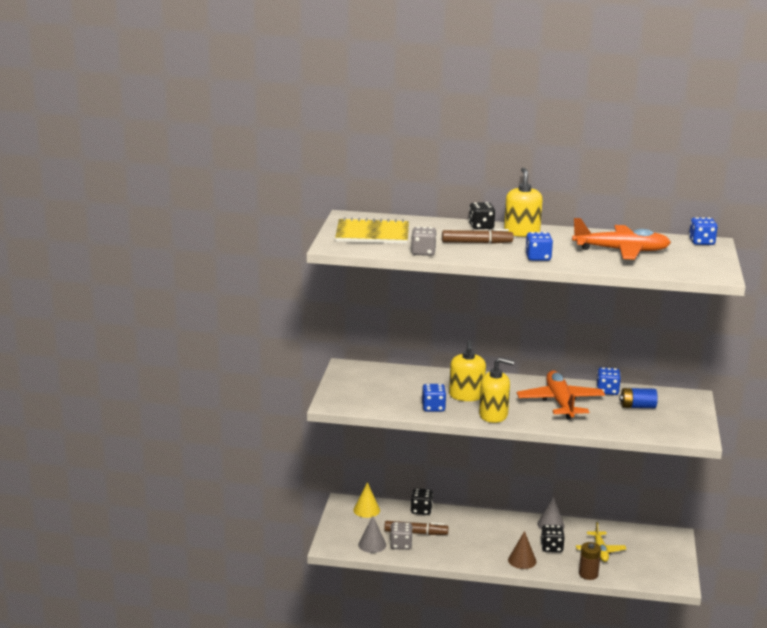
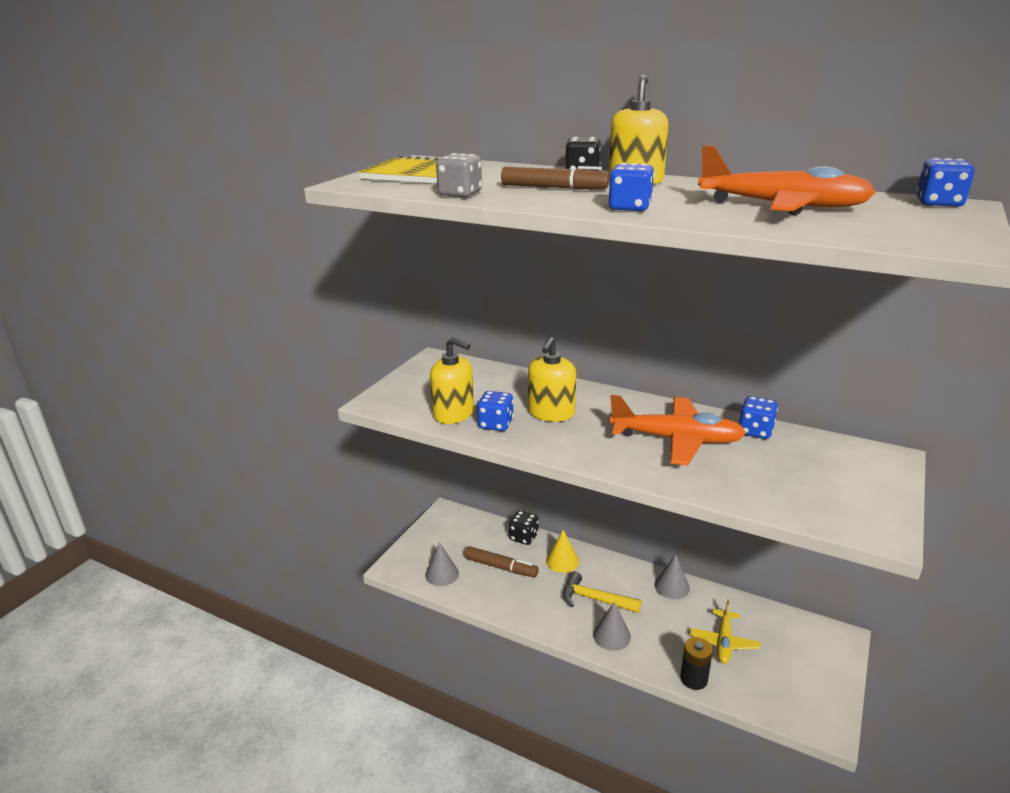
camera: 20 degrees right, 5 degrees up
(366, 510) = (463, 526): yellow cone -> yellow cone (562, 561)
(401, 545) = (474, 581): grey dice -> none
(493, 415) = (569, 446): yellow soap dispenser -> yellow soap dispenser (454, 414)
(498, 541) = (594, 599): none -> yellow hammer
(522, 560) = (611, 635): brown cone -> grey cone
(551, 547) = (659, 623): black dice -> none
(560, 402) = (676, 440): orange plane -> orange plane turned 90 degrees clockwise
(588, 574) = (693, 679): brown battery -> black battery
(637, 406) = (793, 462): blue battery -> none

